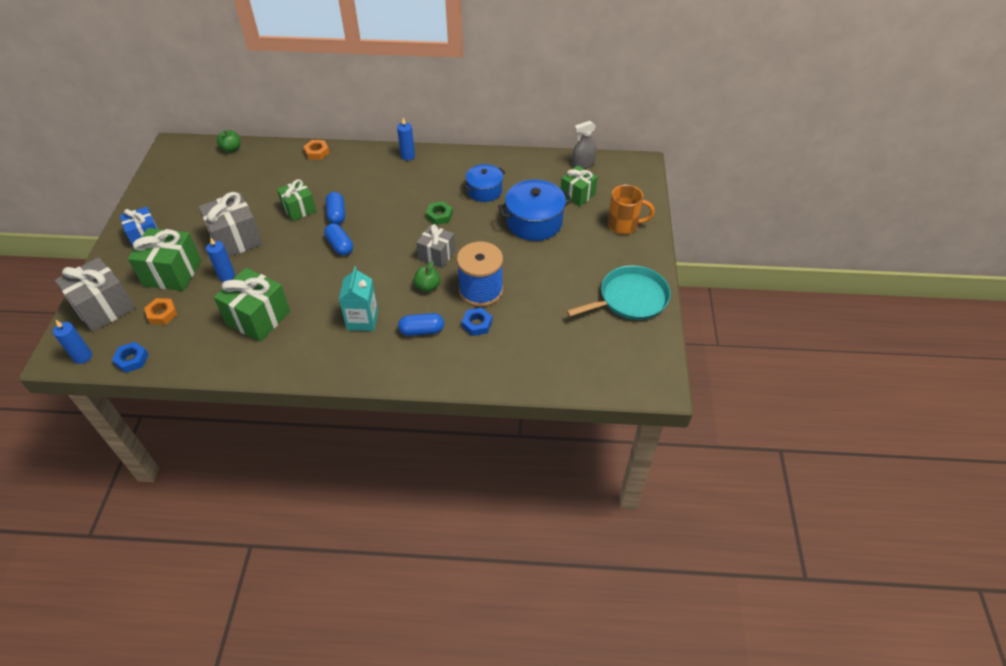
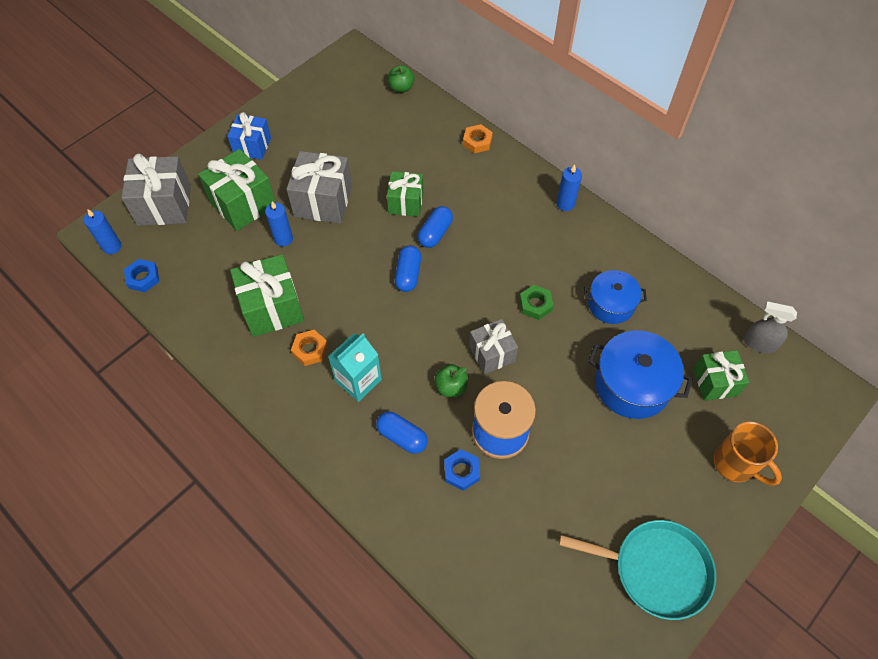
camera: 40 degrees right, 10 degrees up
(162, 314) = (201, 245): orange nut -> orange nut (310, 350)

